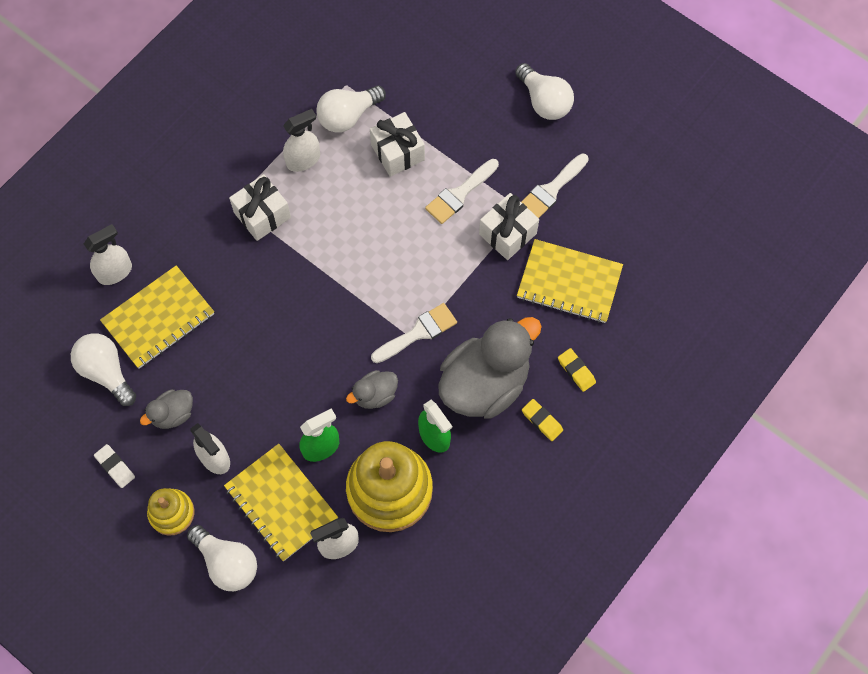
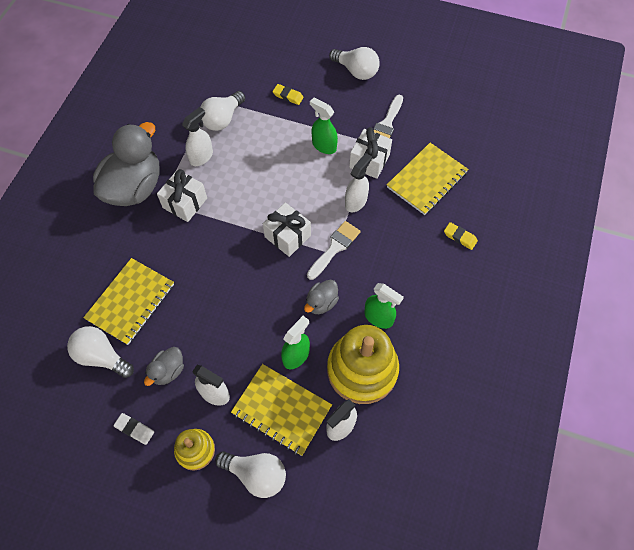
camera: 20 degrees left, 5 degrees down
(115, 272) = (84, 279): white spray bottle -> white spray bottle (356, 201)
(397, 152) = (268, 132): white gift -> white gift (287, 236)
(459, 194) = (324, 146): white brush -> green spray bottle
(485, 384) = (399, 267): grey duck -> grey duck (134, 187)
(542, 421) = (452, 280): yellow eraser -> yellow eraser (288, 96)
(569, 283) = (427, 180): yellow notebook -> yellow notebook turned 45 degrees counterclockwise

